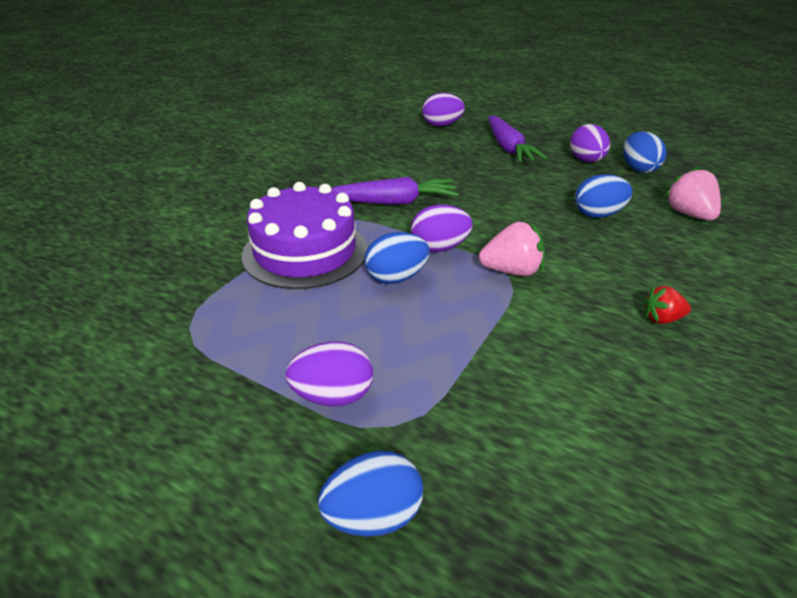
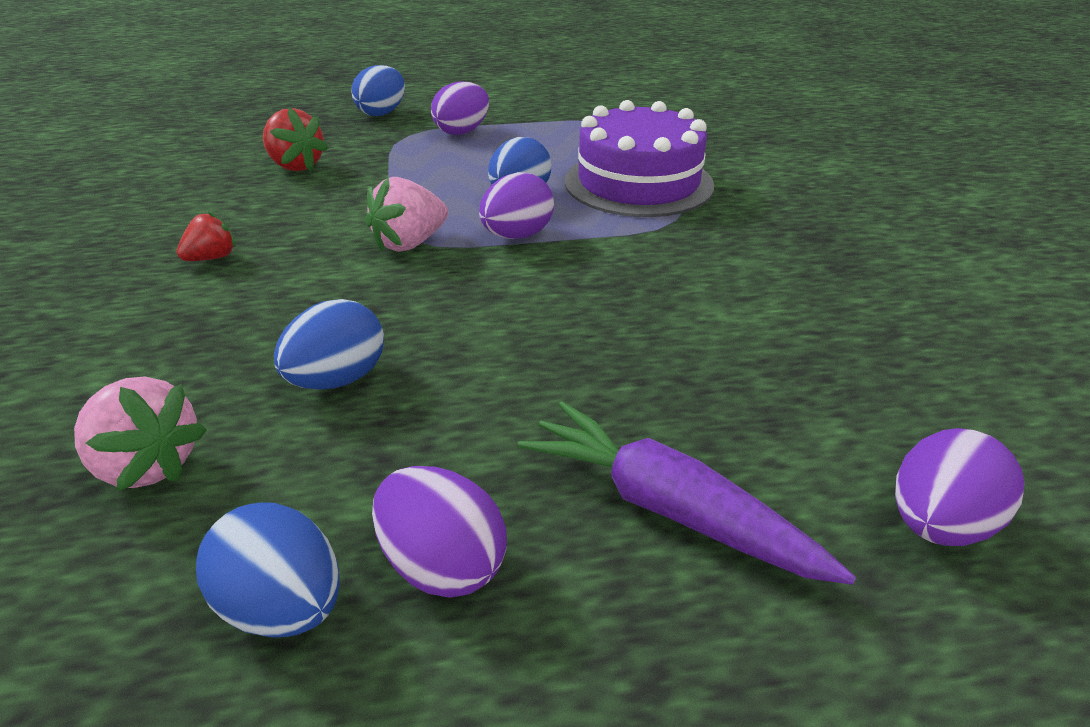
camera: 140 degrees right, 0 degrees up
(393, 202) = (657, 265): purple carrot -> none
(557, 423) = (296, 166): none -> red strawberry

